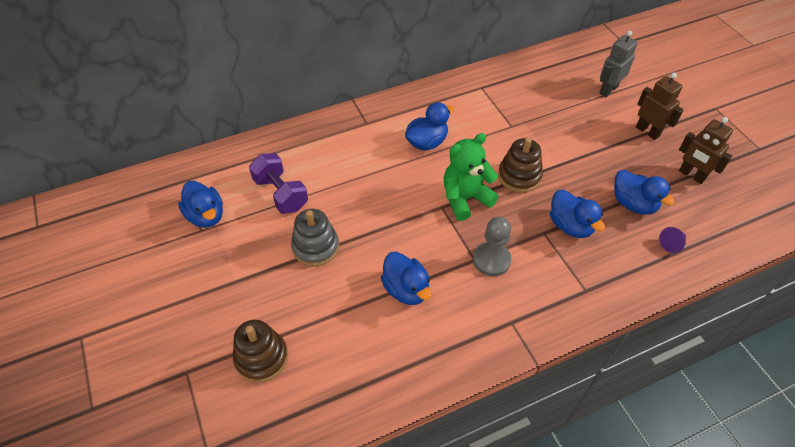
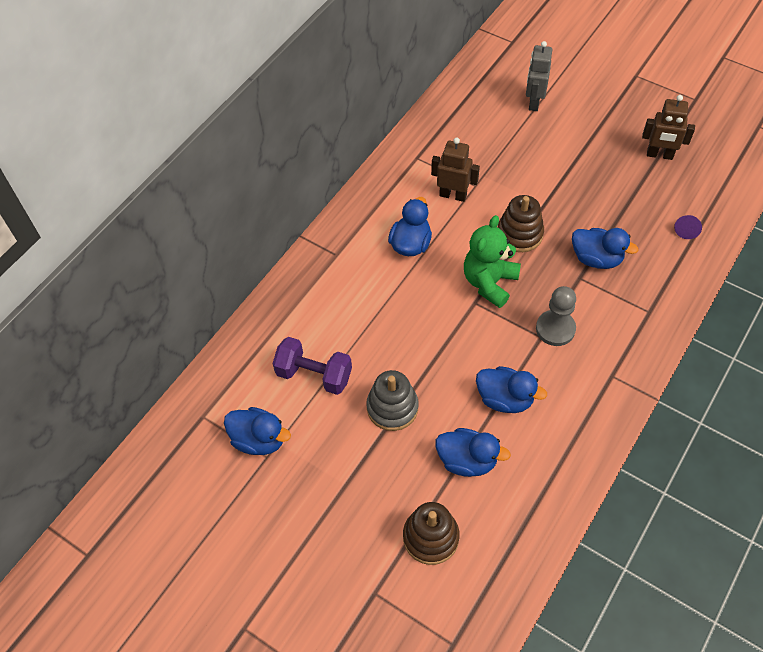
camera: 30 degrees left, 5 degrees up
(633, 204) = (632, 209): blue duck -> blue duck (467, 460)
(647, 131) = (596, 129): brown robot -> brown robot (453, 195)

